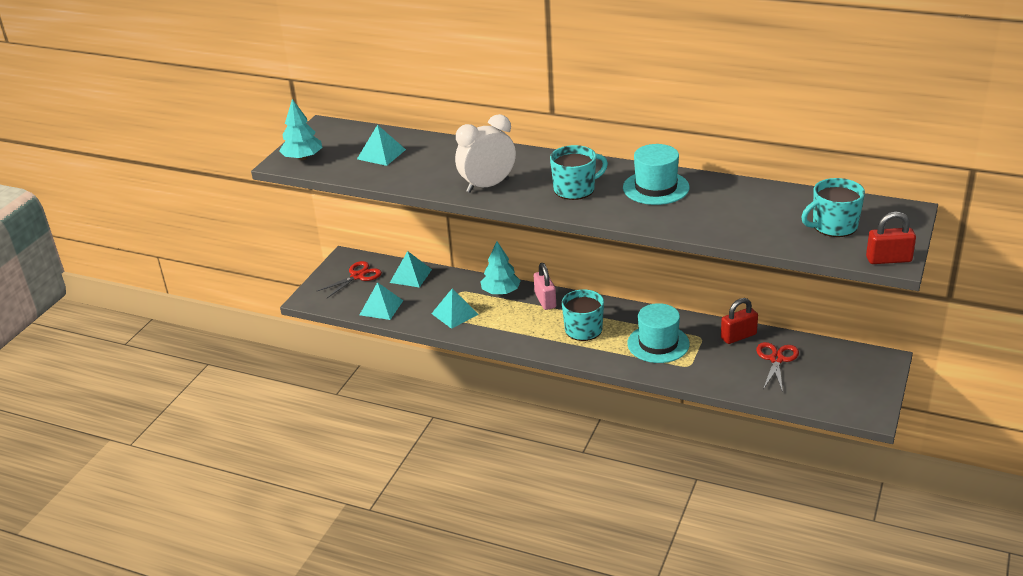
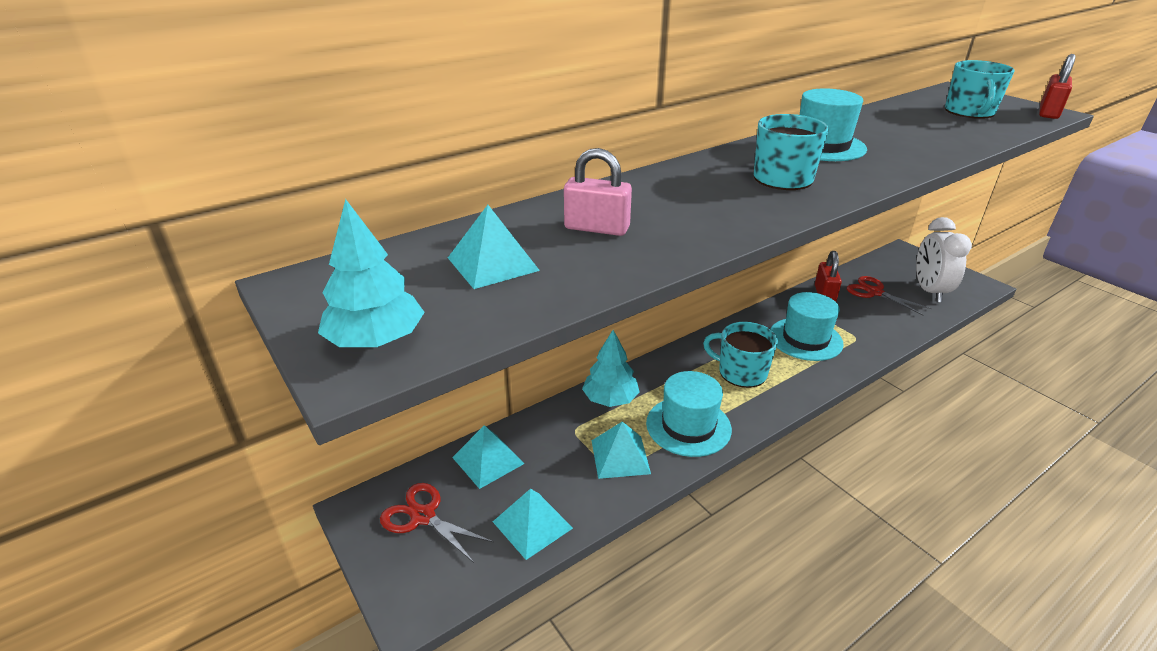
camera: 60 degrees left, 0 degrees up
(358, 276) = (423, 516): red scissors -> red scissors turned 45 degrees counterclockwise
(487, 186) = (711, 219): white clock -> white clock (929, 291)
(505, 327) = (688, 426): none -> turquoise hat
(545, 300) = (661, 375): pink padlock -> pink padlock (597, 228)

